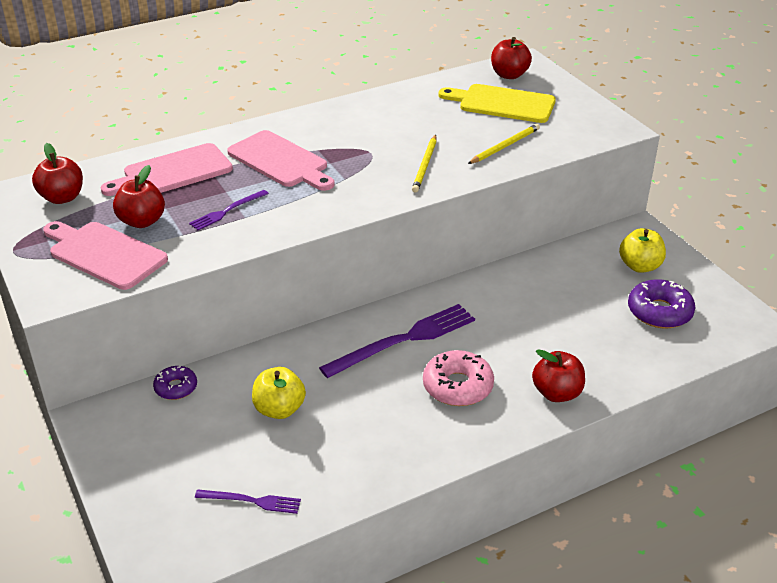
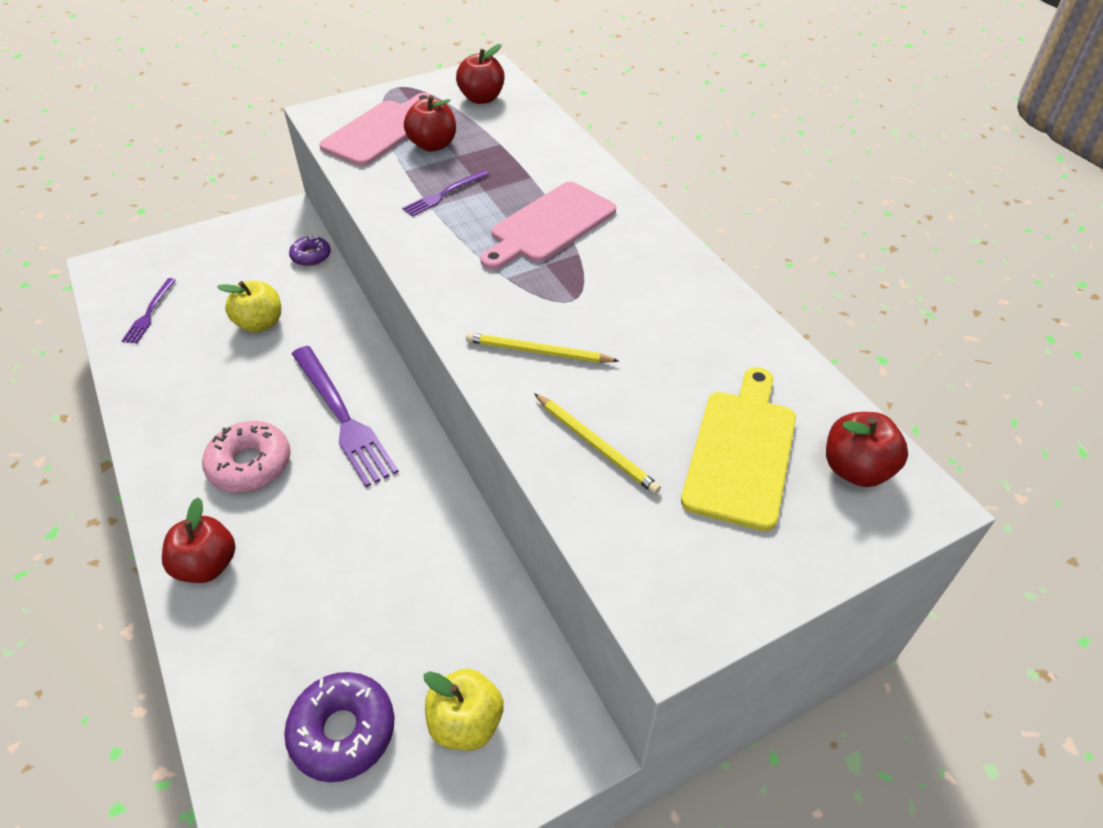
camera: 90 degrees right, 10 degrees up
(173, 172) = (526, 154): pink cutting board -> none
(227, 211) = (444, 194): purple fork -> purple fork turned 90 degrees counterclockwise

